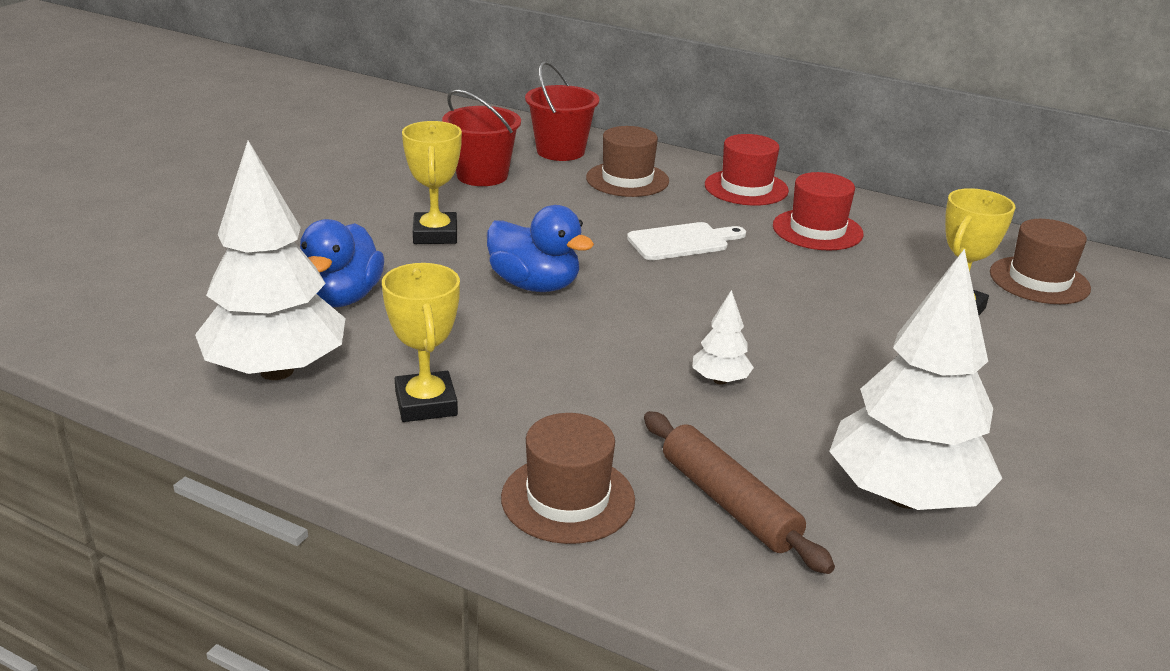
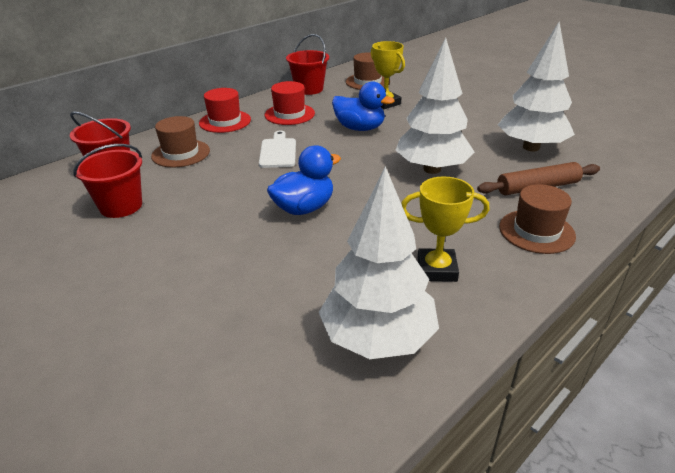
camera: 70 degrees left, 5 degrees up
(341, 298) = (279, 295): blue duck -> blue duck (360, 128)
(435, 234) = (203, 239): yellow trophy -> none
(720, 380) = (432, 169): white tree -> white tree, size x2.32
(937, 230) = (309, 89): none -> red bucket

